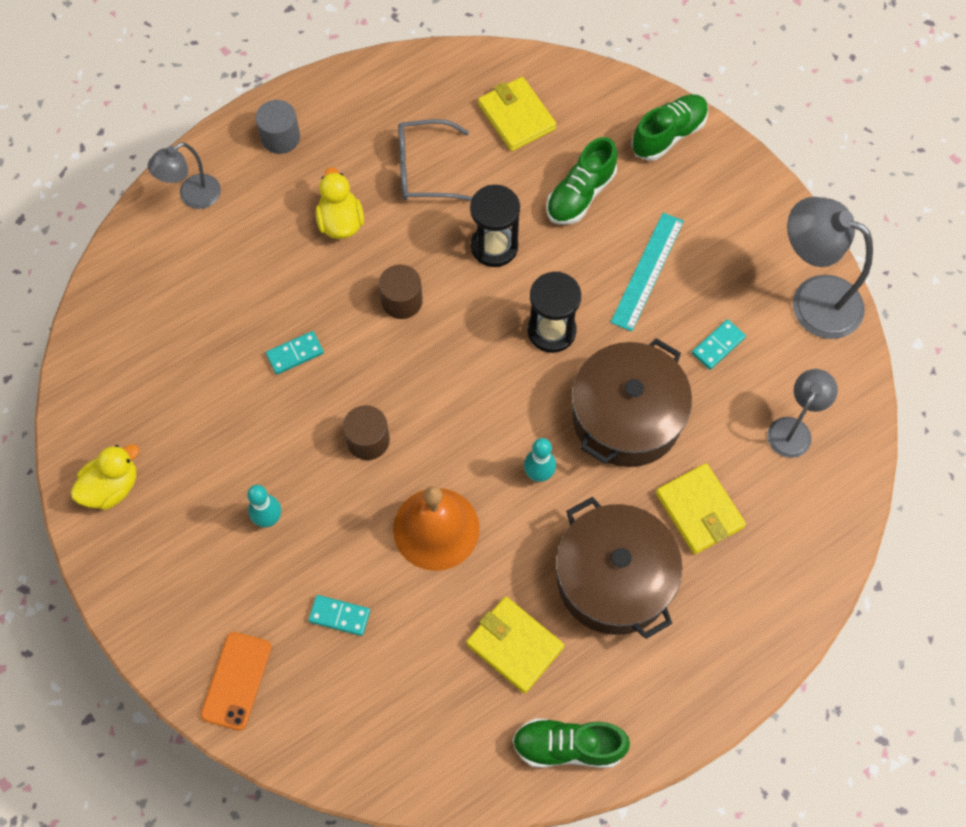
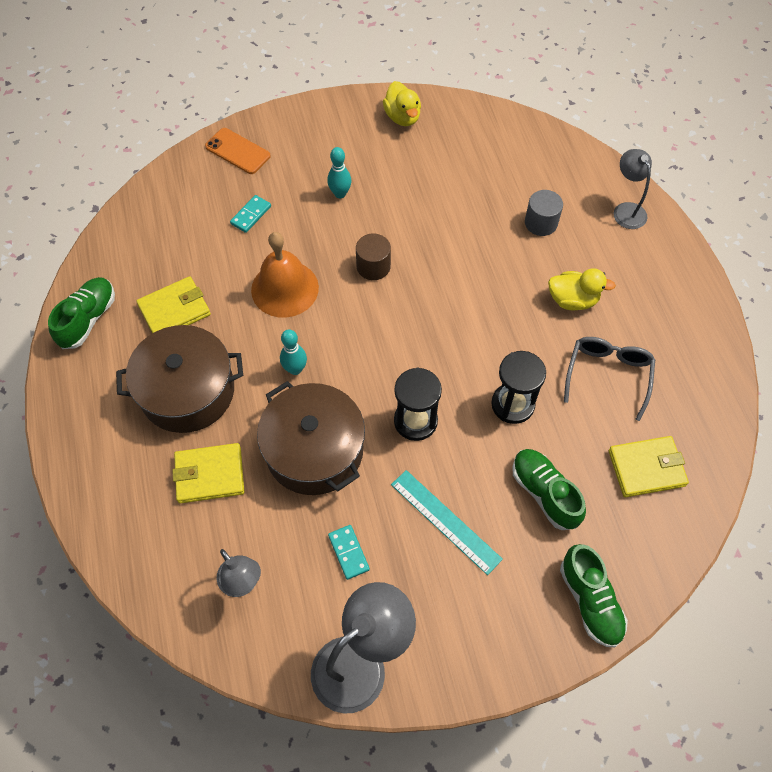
camera: 110 degrees right, 5 degrees down
(280, 137) = (669, 280): grey cylinder -> grey cylinder (541, 223)
(295, 354) = (463, 240): turquoise domino -> none
(402, 301) = (484, 321): brown cylinder -> none

